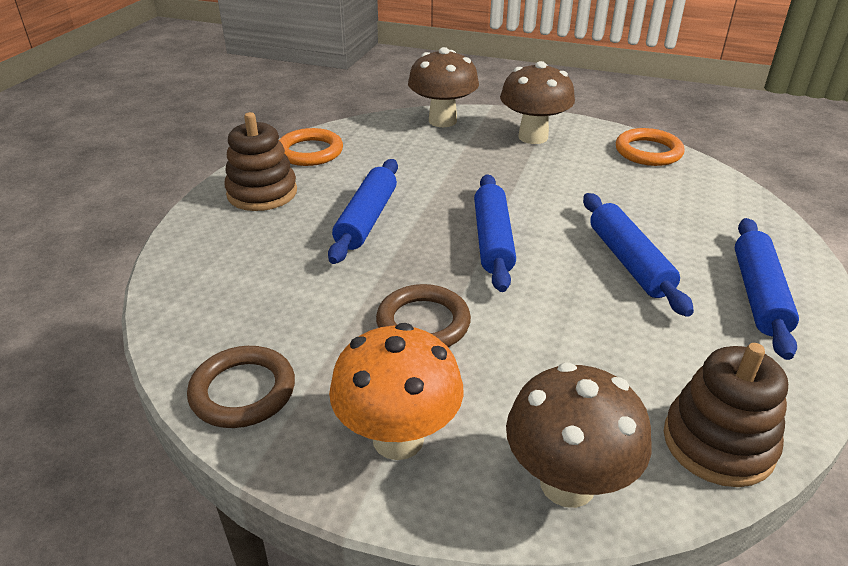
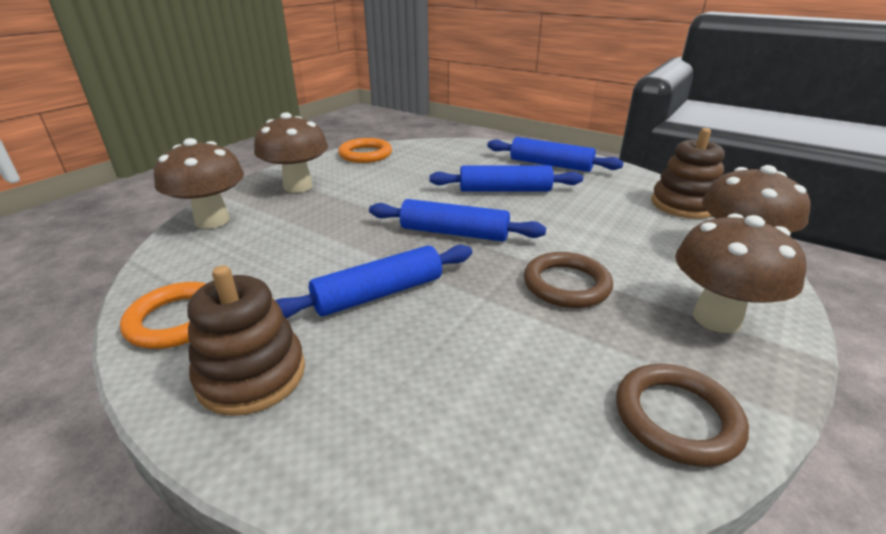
camera: 75 degrees left, 5 degrees down
(367, 219) = (378, 294): blue rolling pin -> blue rolling pin turned 60 degrees counterclockwise
(398, 439) = (716, 318): orange mushroom -> brown mushroom

